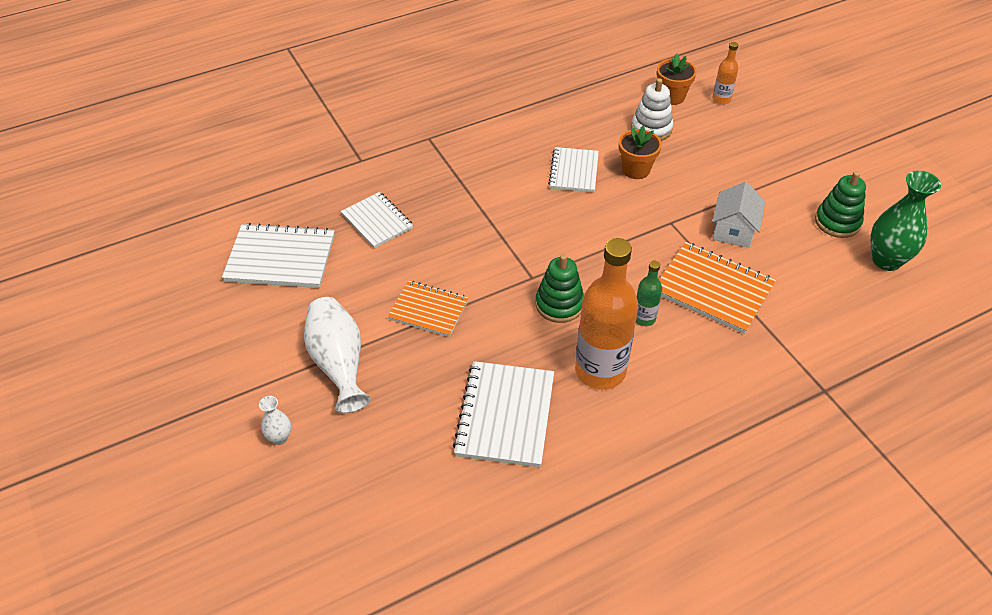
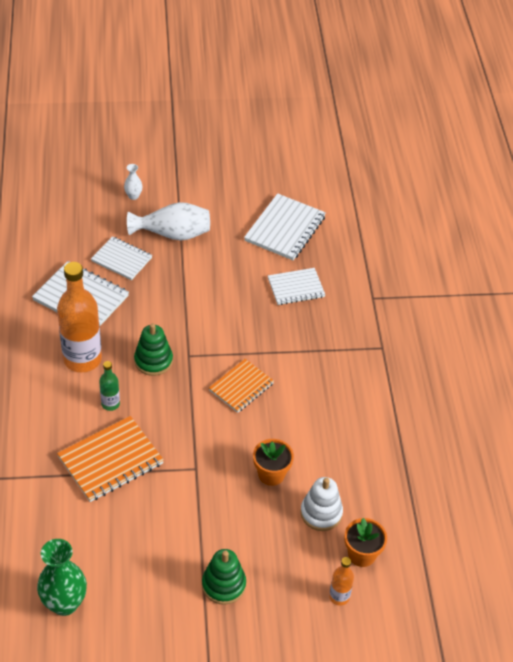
camera: 110 degrees right, 0 degrees up
(428, 310) = (191, 289): orange notebook -> orange notebook (241, 387)
(574, 171) = (291, 429): white notebook -> white notebook (122, 259)
(733, 230) = (162, 508): white house -> none
(837, 222) = (127, 594): green stacking toy -> green stacking toy (223, 585)

